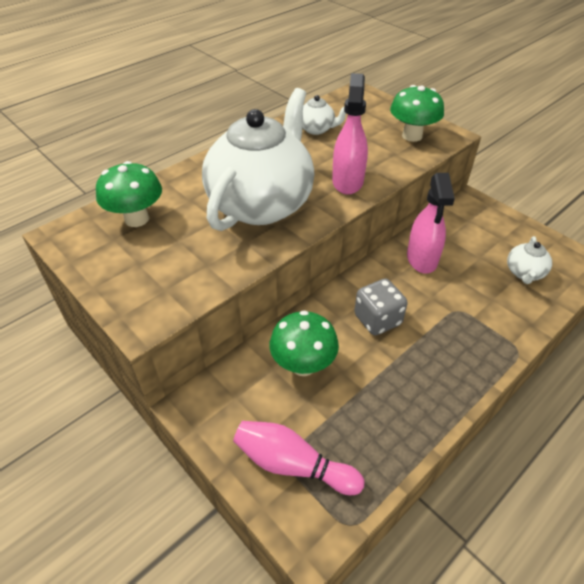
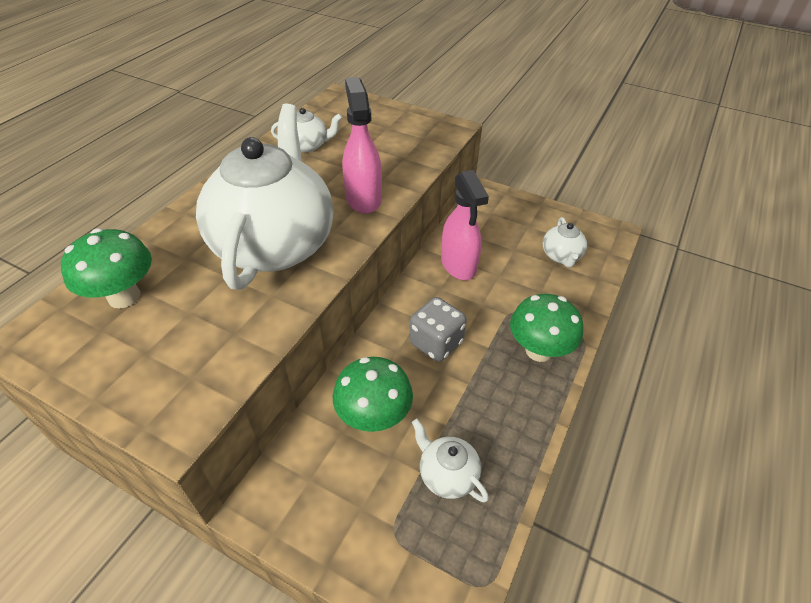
camera: 20 degrees left, 0 degrees up
(293, 464) = (401, 537): pink bowling pin -> none
(348, 428) = (447, 475): none -> white teapot
(412, 136) = (413, 135): green mushroom -> green mushroom (538, 350)

